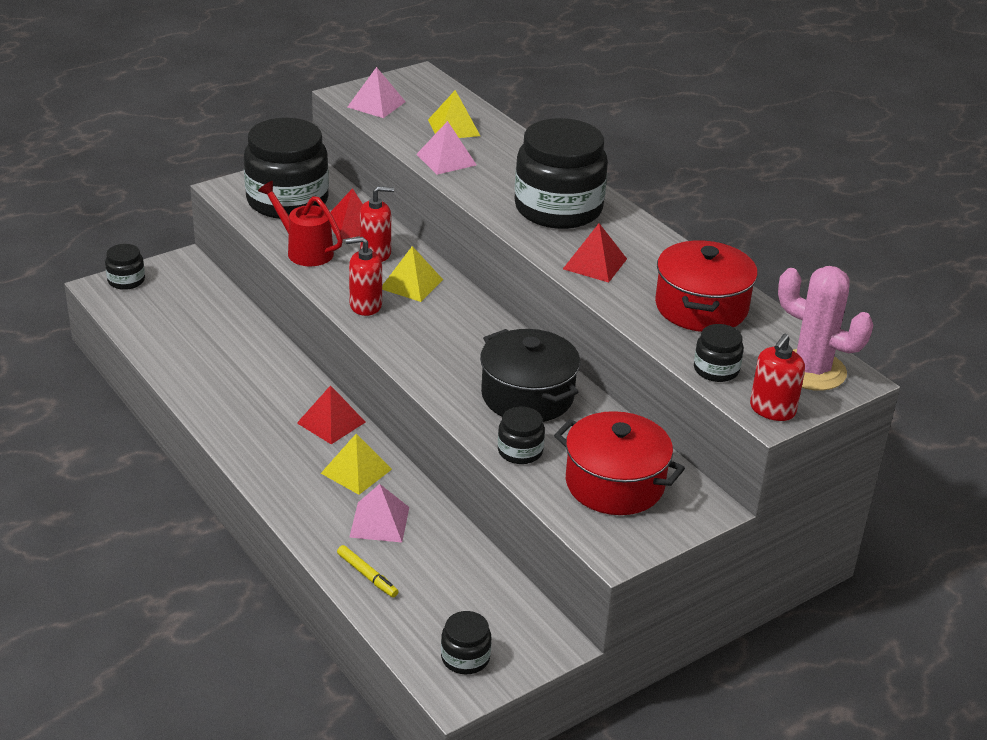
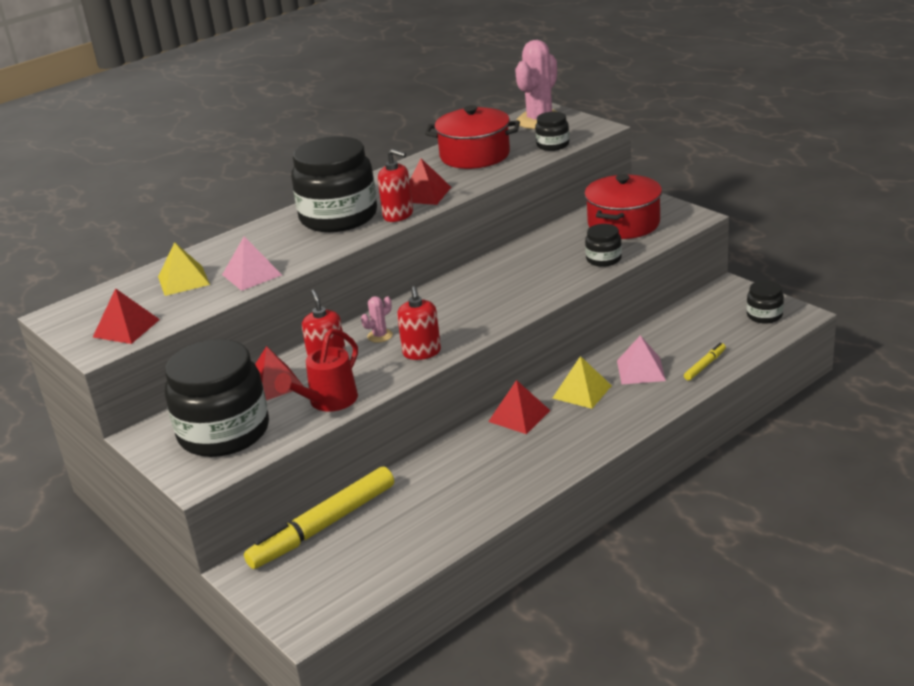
camera: 90 degrees left, 5 degrees down
(126, 280) = (289, 608): black jar -> none
(218, 299) = (323, 526): none -> yellow marker
(376, 104) = (126, 328): pink pyramid -> red pyramid
(411, 284) = (380, 336): yellow pyramid -> pink cactus
(527, 396) = (533, 265): black pot -> none
(772, 409) = (590, 127): red soap dispenser -> red soap dispenser (398, 215)

